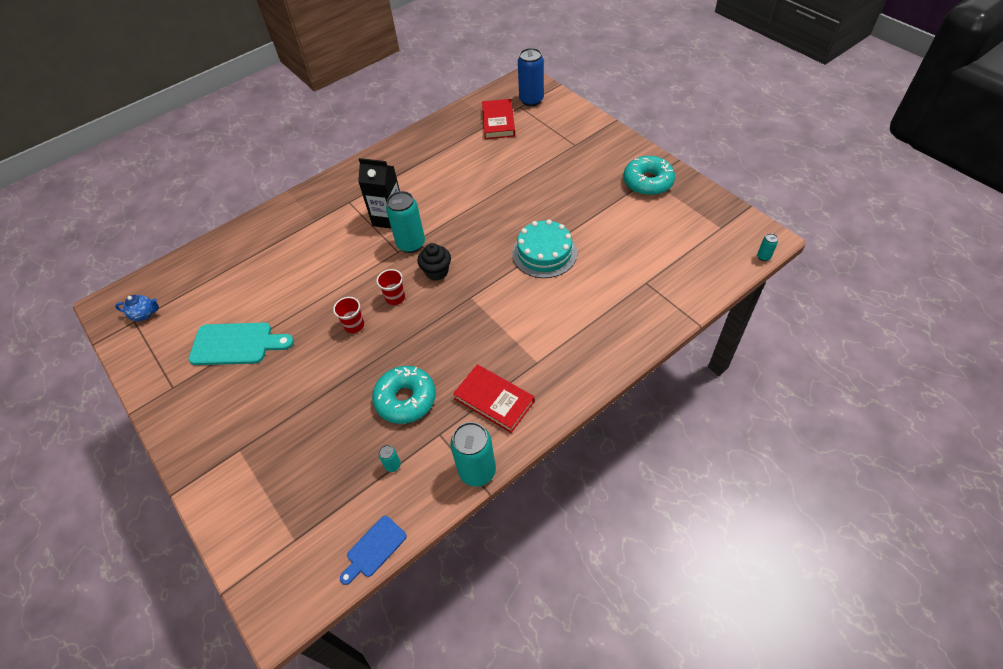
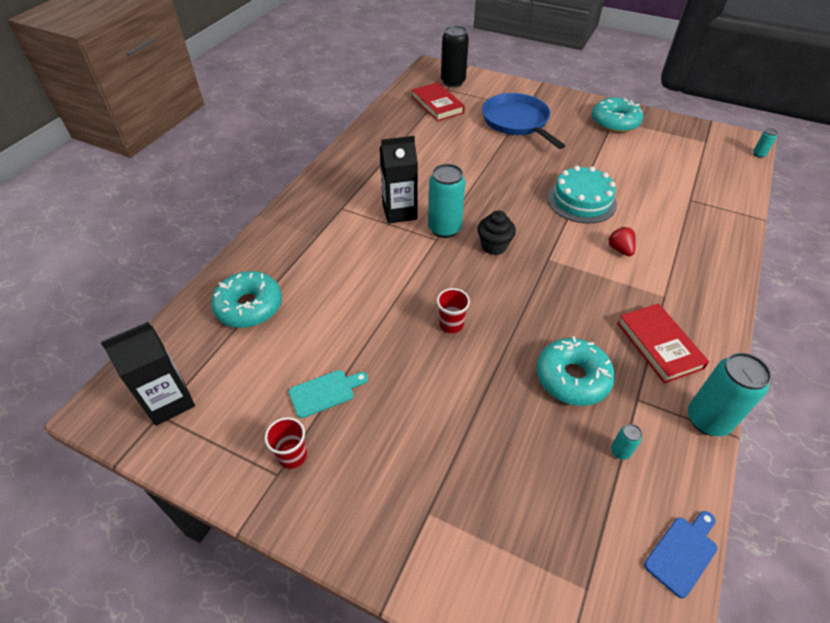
camera: 30 degrees left, 5 degrees down
(145, 314) = (169, 401): blue teapot -> black carton
(233, 263) = (249, 306): none -> turquoise donut
(236, 344) = (325, 392): turquoise cutting board -> turquoise cutting board, size x0.59
(374, 549) = (683, 553): blue cutting board -> blue cutting board turned 150 degrees counterclockwise
(395, 297) = (472, 283): red cup -> red cup (292, 455)
(494, 400) = (659, 345): red book -> red book turned 60 degrees clockwise
(531, 100) = (453, 82): blue can -> black can
(537, 309) = (620, 249): none -> red strawberry
(555, 158) = (517, 122): none -> blue pan

